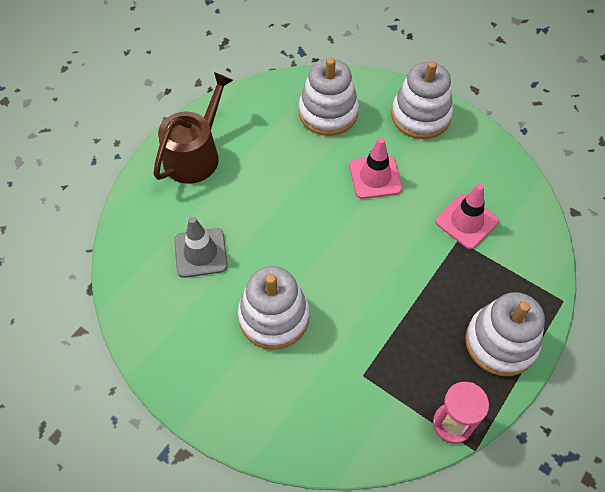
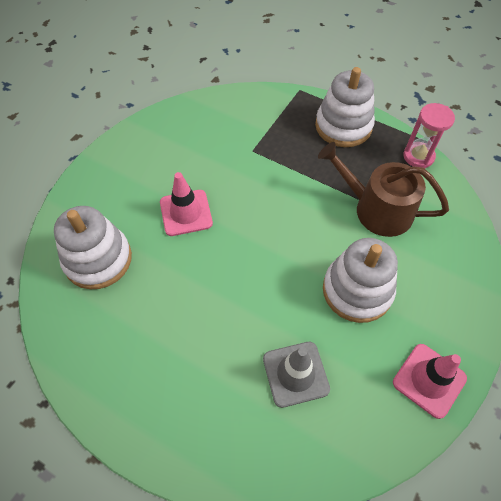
camera: 95 degrees left, 0 degrees up
(195, 154) = (155, 403): brown watering can -> brown watering can (376, 209)
(420, 116) = (109, 177): white stacking toy -> none
(466, 221) = (232, 144): pink traffic cone -> pink traffic cone (429, 380)

